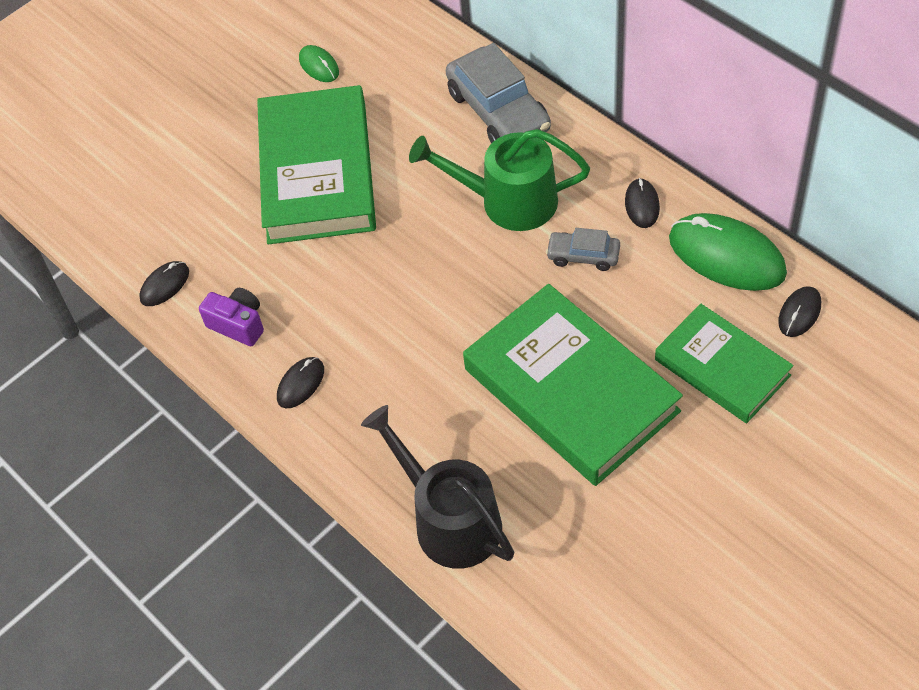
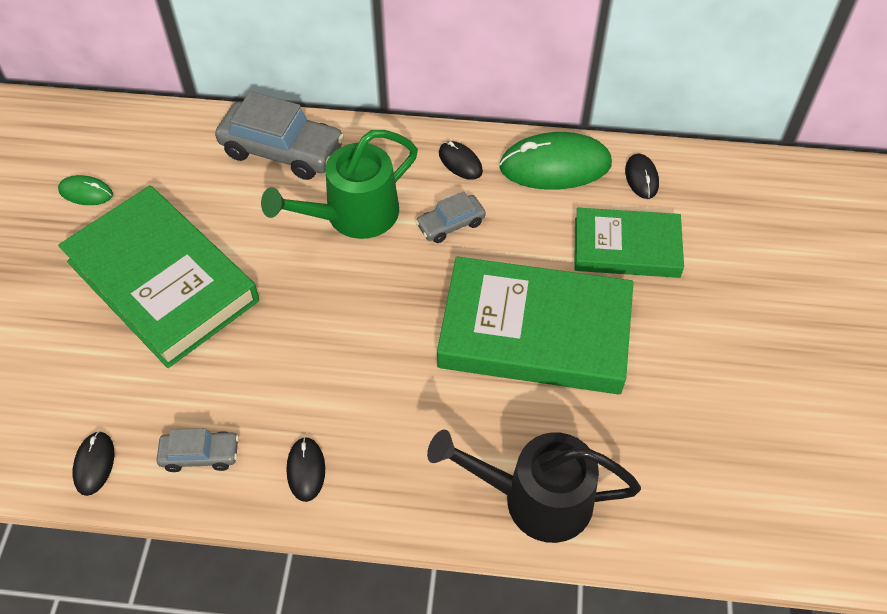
camera: 45 degrees left, 0 degrees up
(238, 324) = (200, 455): purple camera -> grey car

